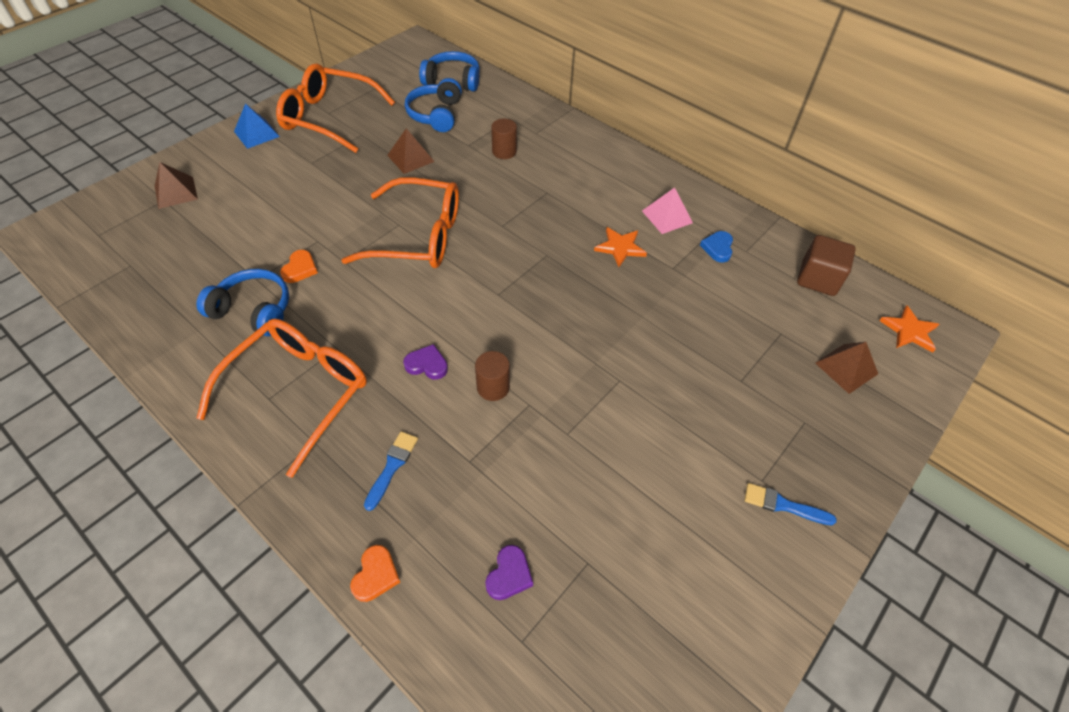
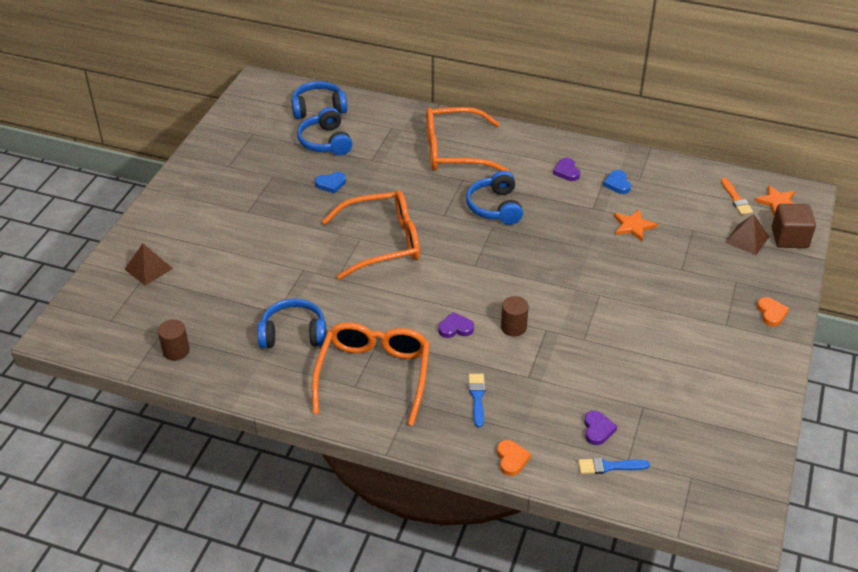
camera: 20 degrees left, 10 degrees down
(256, 134) = (178, 201): blue pyramid -> none
(300, 269) = (306, 294): orange heart -> orange heart (771, 313)
(329, 118) = (232, 170): orange glasses -> orange glasses (454, 151)
(410, 158) = (331, 184): brown pyramid -> blue heart
(504, 151) = (405, 157): brown cylinder -> brown cylinder (176, 351)
(563, 233) = (495, 207): none -> blue headphones
(620, 248) = (545, 205): orange star -> orange star (633, 226)
(667, 216) = (566, 171): pink pyramid -> purple heart
(783, 505) = (746, 334): blue brush -> blue brush (609, 466)
(818, 279) = (700, 185): brown cube -> brown cube (789, 238)
(856, 310) = (736, 199): none -> orange brush

